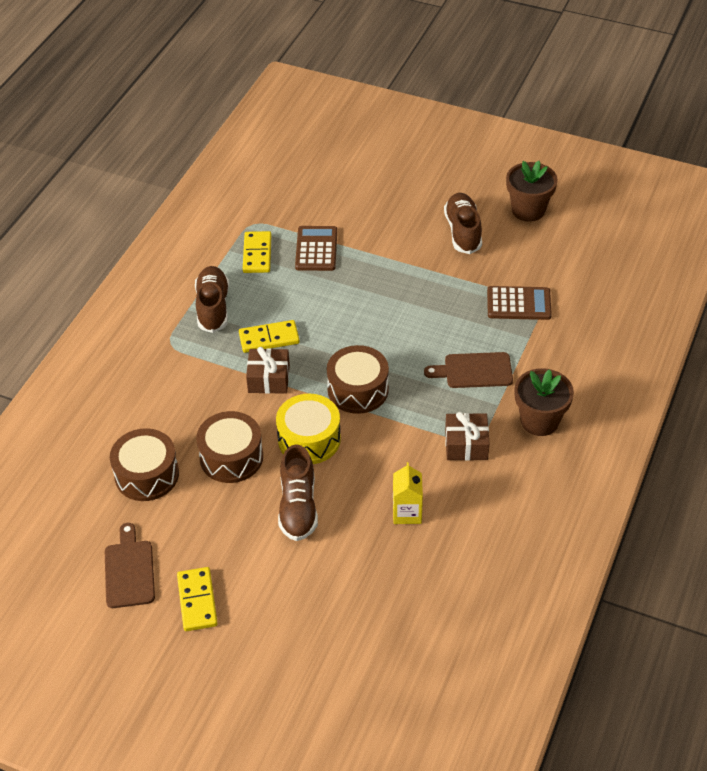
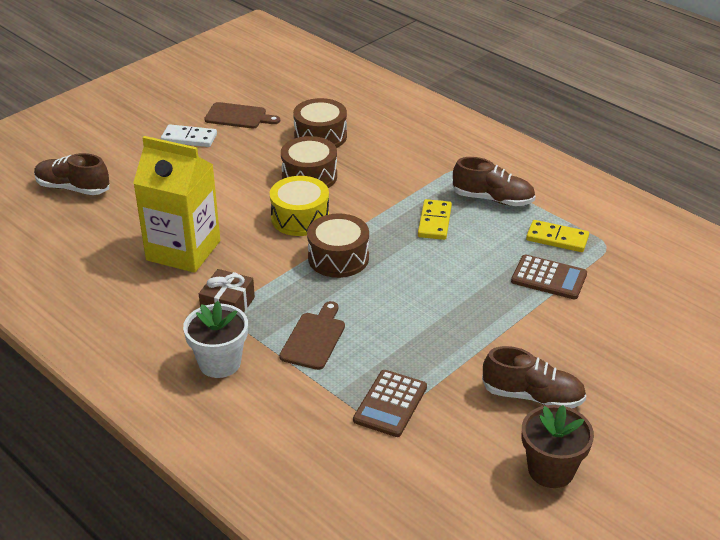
camera: 110 degrees right, 10 degrees down
(197, 601) = (189, 138): yellow domino -> white domino
(269, 379) = (384, 211): brown gift -> none
(298, 507) = (234, 197): brown shoe -> brown shoe (73, 188)
(407, 512) = (183, 250): yellow carton -> yellow carton, size x2.15
(539, 421) = (220, 363): brown flower pot -> white flower pot

